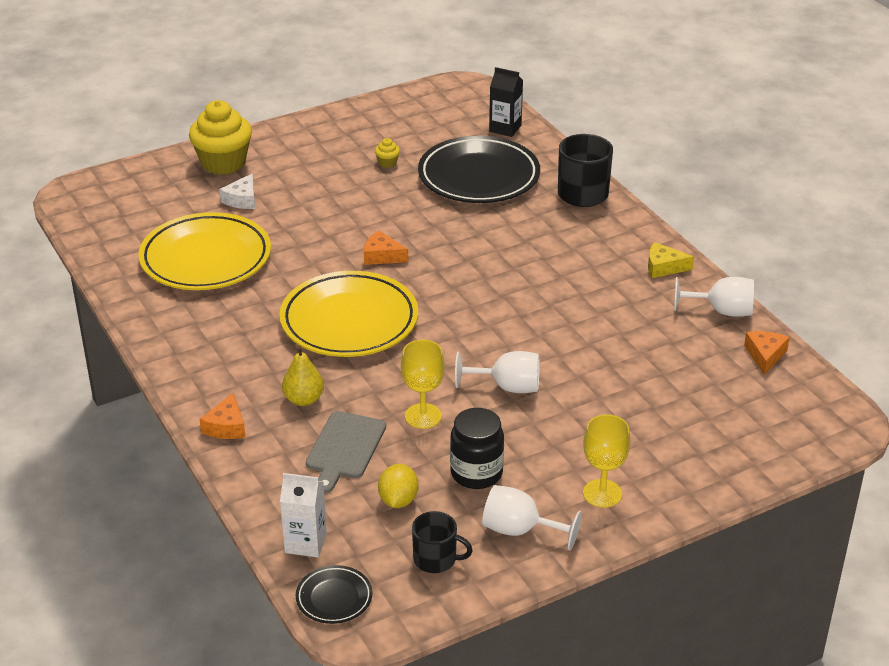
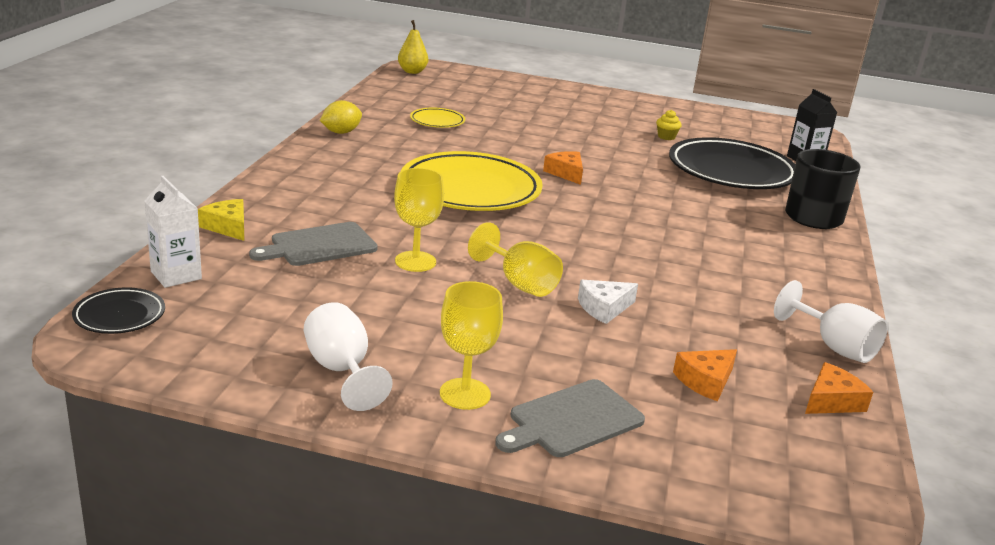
camera: 40 degrees right, 10 degrees down
(206, 259) = (437, 121): yellow plate -> yellow plate, size x0.45
(223, 163) = (543, 92): yellow cupcake -> none
(226, 426) = (270, 193): orange cheese -> orange cheese (705, 381)
(242, 199) = (520, 110): white cheese -> white cheese (604, 308)
(303, 399) = (349, 208): yellow pear -> yellow pear (412, 71)
(398, 500) = (291, 294): yellow lemon -> yellow lemon (341, 132)
(436, 559) = (238, 343): black mug -> none
(476, 473) = (384, 315): black jar -> none
(508, 387) = (520, 283): white goblet -> yellow goblet
(663, 267) = (819, 291): yellow cheese -> yellow cheese (227, 227)
(673, 467) = (572, 420): none -> grey cutting board

